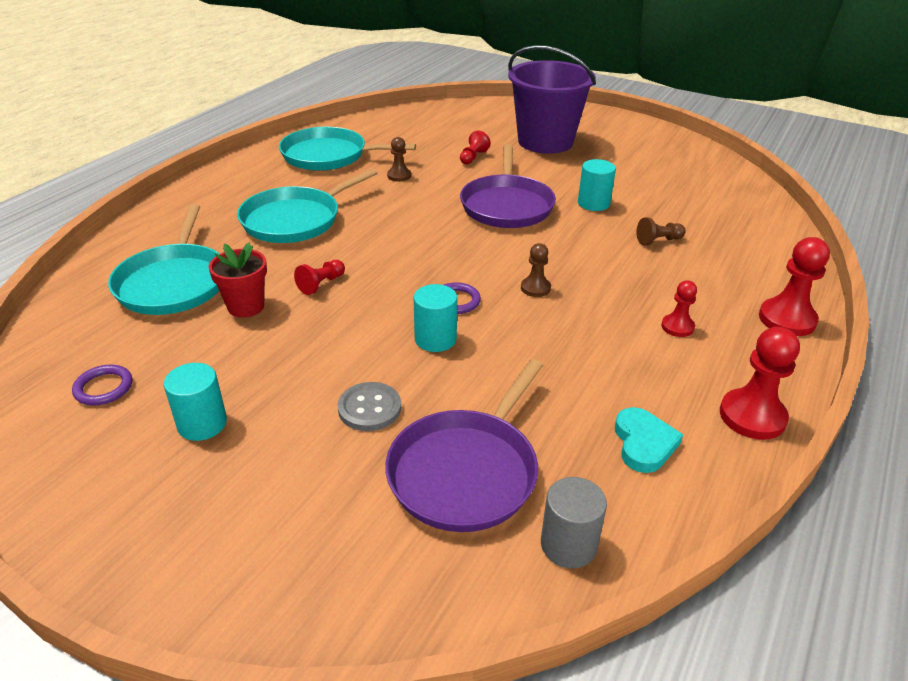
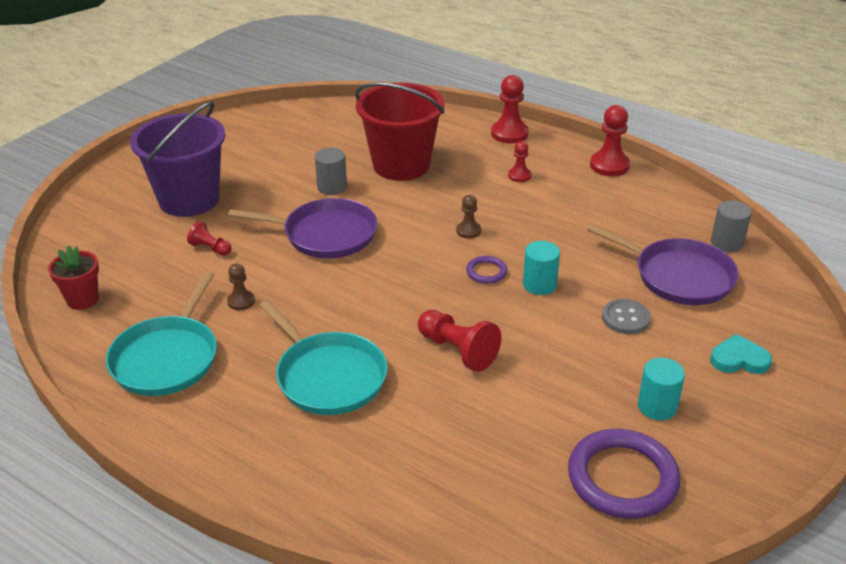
camera: 85 degrees left, 0 degrees up
(103, 388) = (622, 478): purple ring -> purple ring, size x2.12
(174, 282) = (450, 458): turquoise pan -> none
(246, 306) = (494, 398): red flower pot -> red flower pot (83, 299)
(321, 284) = (457, 350): red pawn -> red pawn, size x1.73
(593, 203) = (332, 187): turquoise cylinder -> grey cylinder
(644, 443) = (640, 206): turquoise heart -> turquoise heart (739, 359)
(658, 241) = (401, 165): brown pawn -> red bucket

